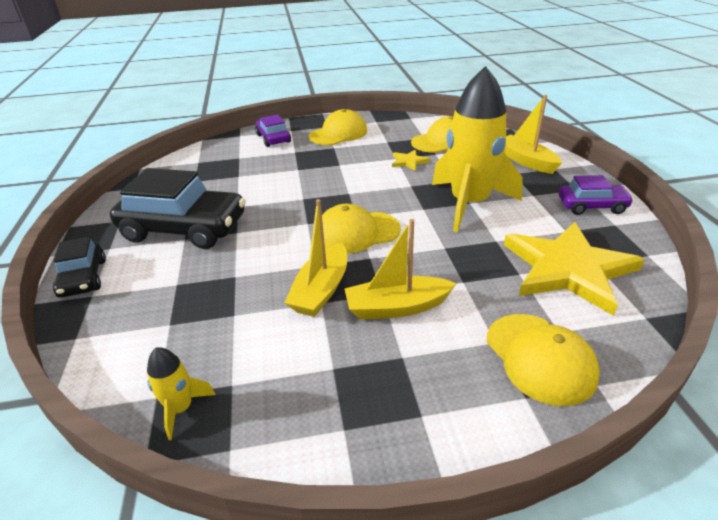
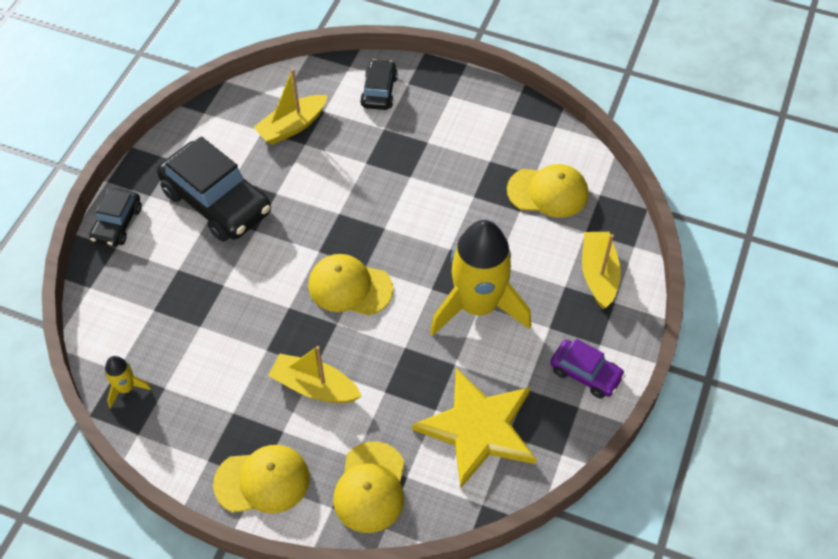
camera: 30 degrees right, 20 degrees up
(273, 138) = (379, 91): purple car -> black car
(321, 290) = (275, 337): yellow boat -> yellow boat (292, 126)
(338, 133) = (451, 117): yellow cap -> yellow cap (262, 481)
(409, 161) = (481, 209): yellow star -> none

